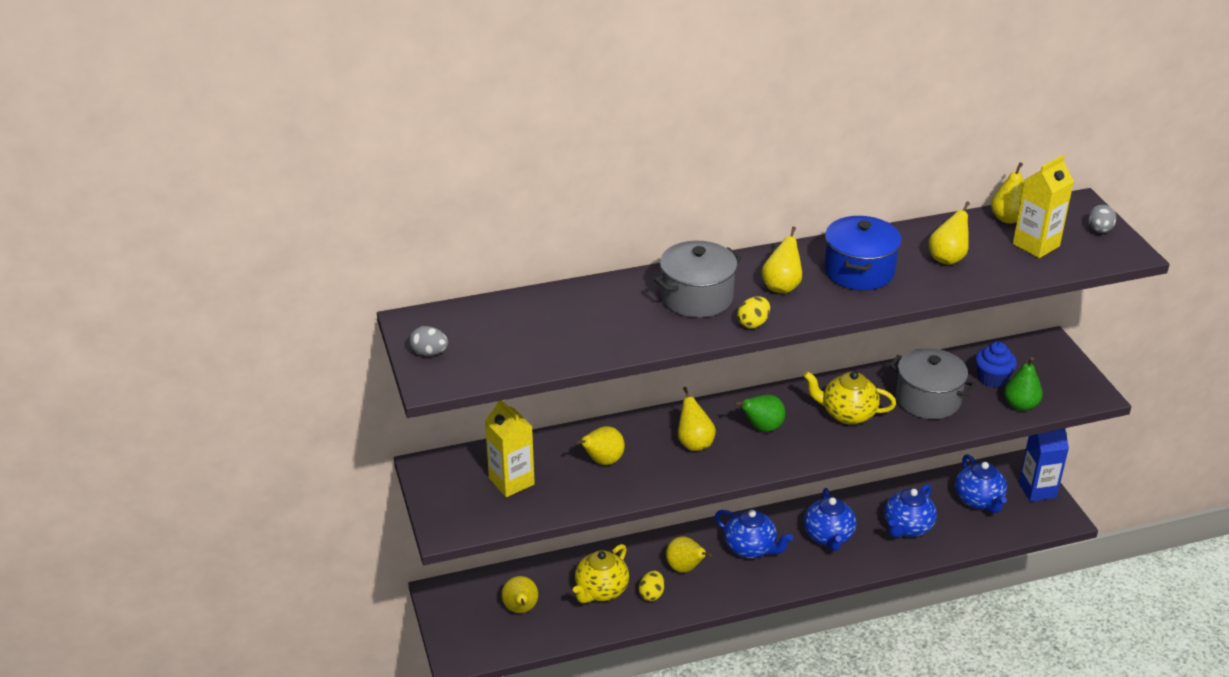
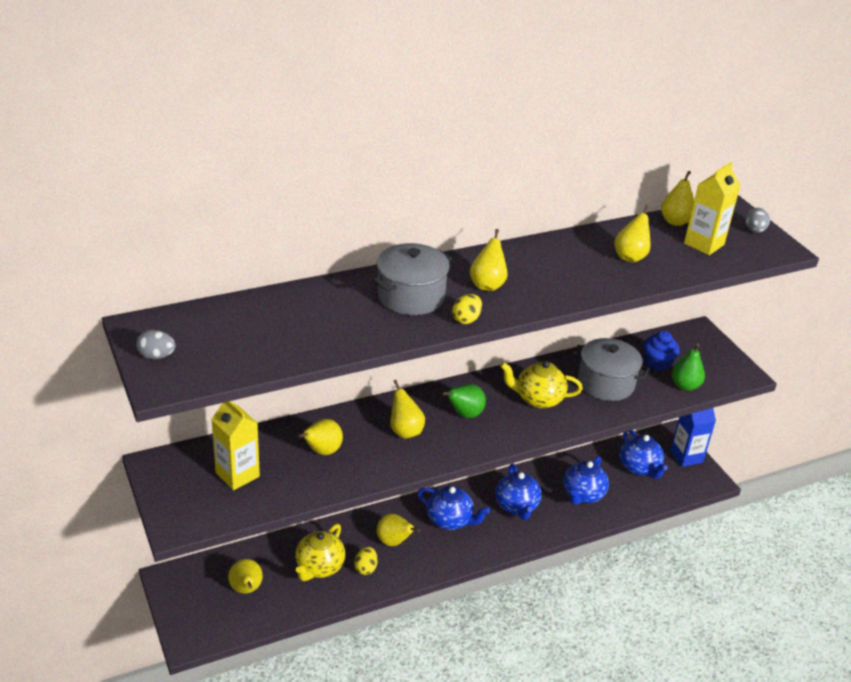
camera: 10 degrees left, 0 degrees up
(859, 271) = (554, 269): blue pot -> none

